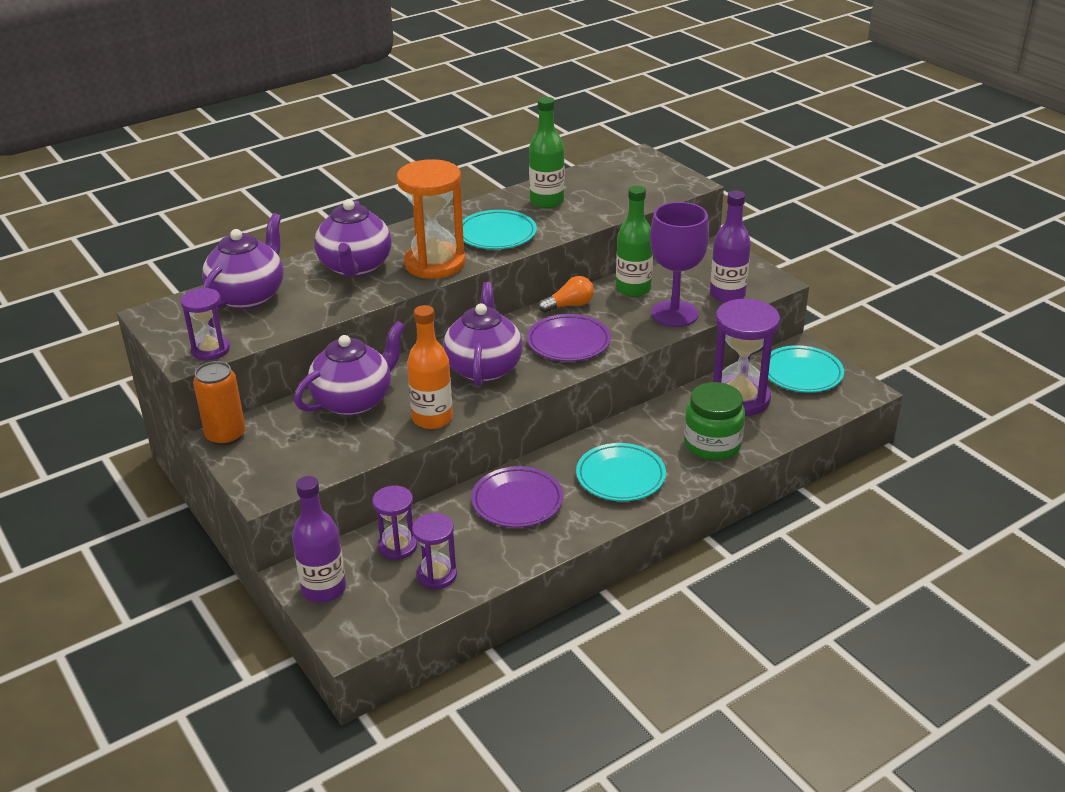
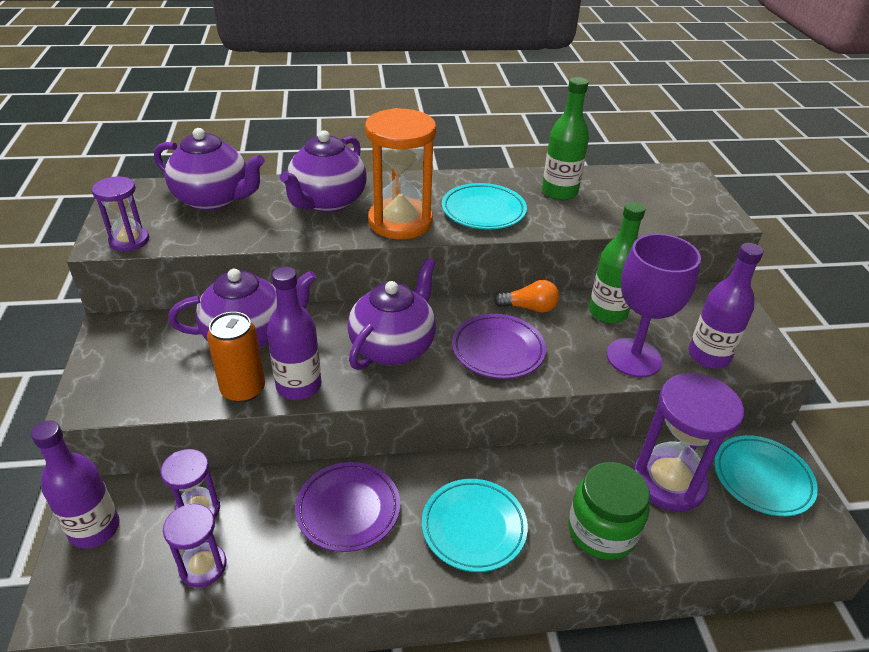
camera: 25 degrees right, 5 degrees up
(226, 435) = (114, 328): orange can -> orange can (243, 389)
(248, 296) = (214, 199): purple teapot -> purple teapot turned 60 degrees clockwise
(432, 418) = (298, 386): orange bottle -> purple bottle

